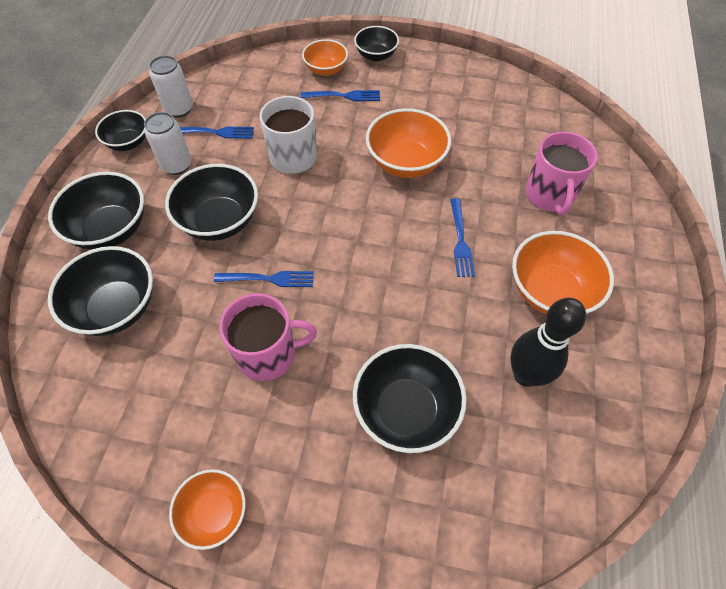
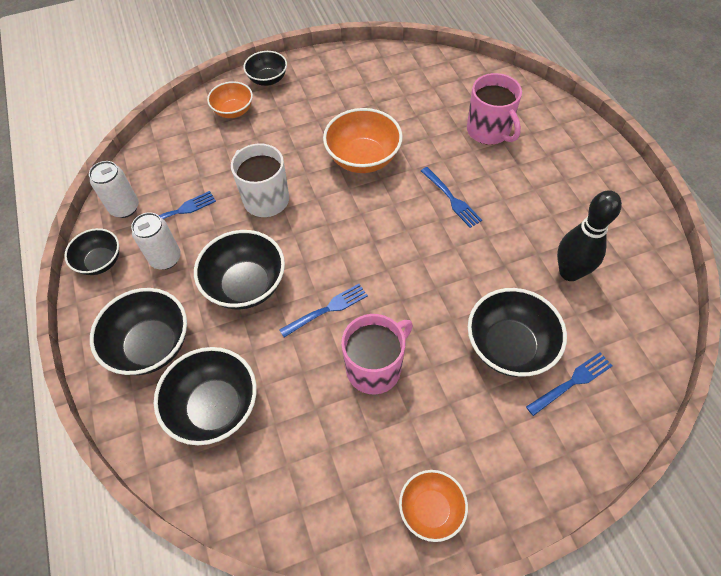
camera: 30 degrees left, 0 degrees up
(344, 96) = (268, 127): blue fork -> blue fork (571, 382)
(550, 291) = (542, 203): orange bowl -> none

